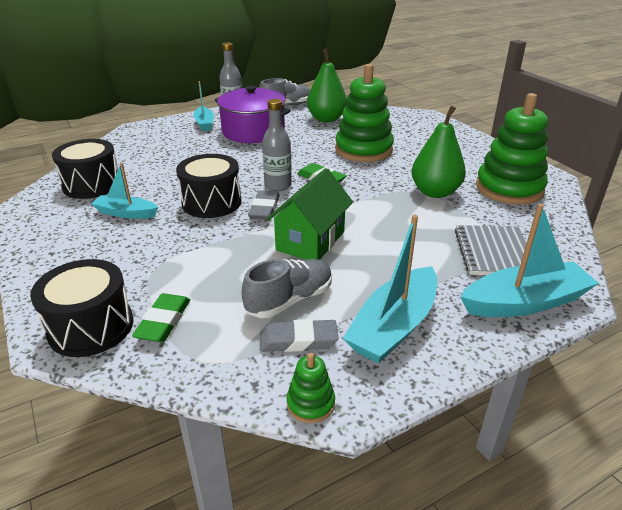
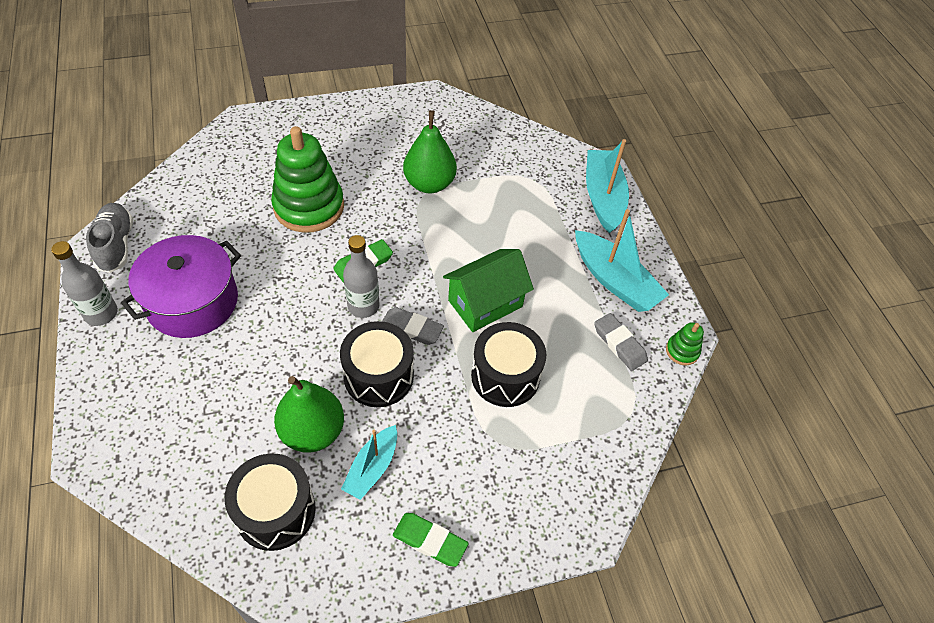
camera: 80 degrees left, 20 degrees up
(91, 327) = (576, 497): black drum -> black drum (505, 376)
(163, 321) = (580, 437): green eraser -> green eraser (430, 541)
(204, 124) = (127, 356): turquoise boat -> none
(289, 300) = (570, 339): grey shoe -> none
(298, 340) = (619, 344): grey eraser -> grey eraser turned 45 degrees counterclockwise
(310, 241) = (485, 303): green house -> green house turned 75 degrees counterclockwise
(326, 119) = (196, 214): green pear -> green pear (312, 431)
(494, 253) = (539, 186): grey notebook -> none
(509, 188) = (442, 131): green stacking toy -> none

